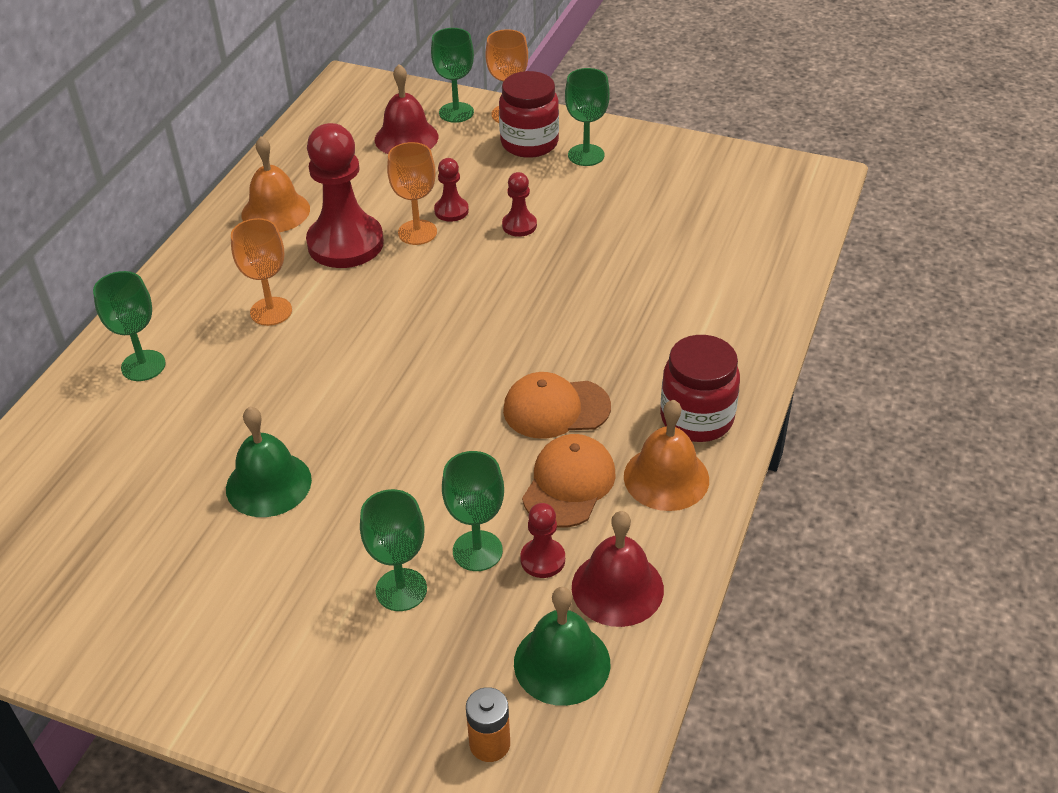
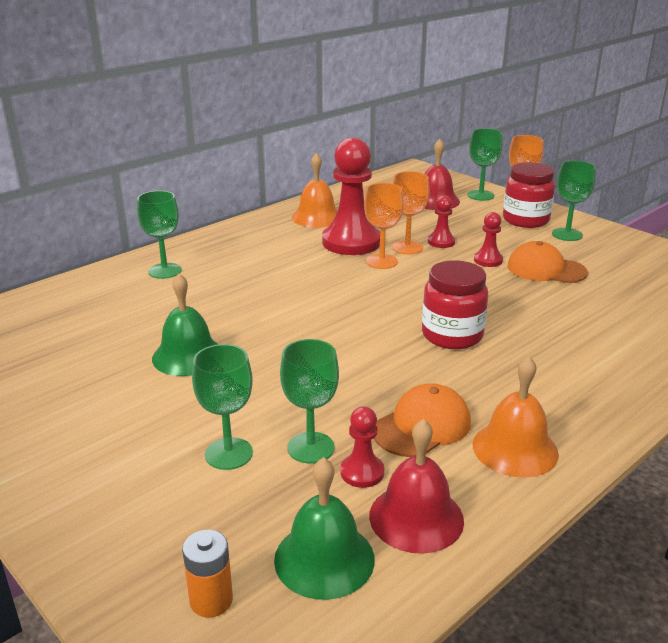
camera: 25 degrees right, 15 degrees down
(271, 311) = (271, 264): orange goblet -> orange goblet (381, 261)
(556, 408) = (444, 373): orange cap -> orange cap (546, 269)
(696, 418) = (569, 415): red jar -> red jar (452, 335)

